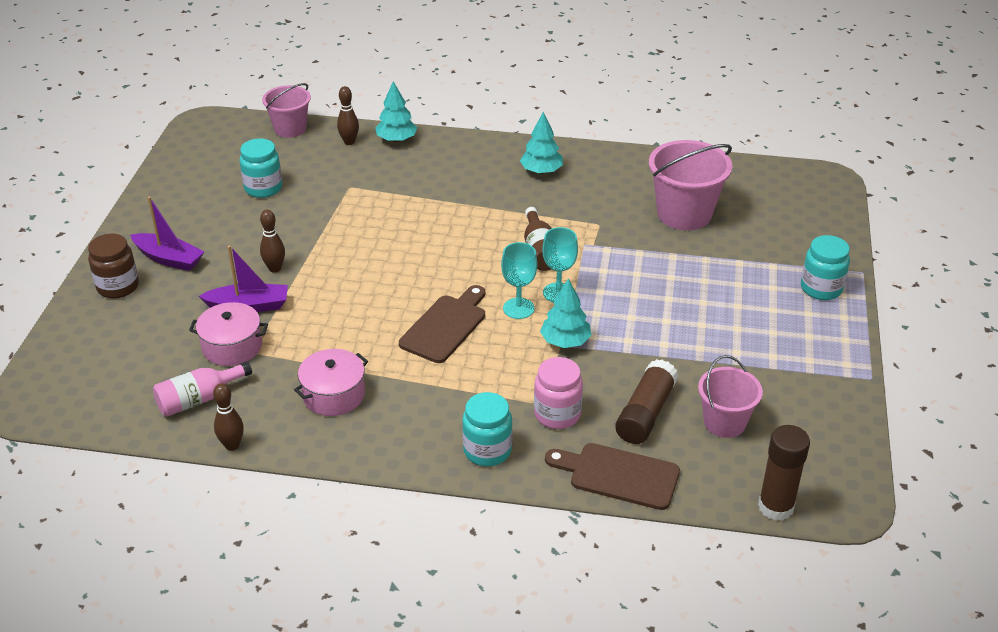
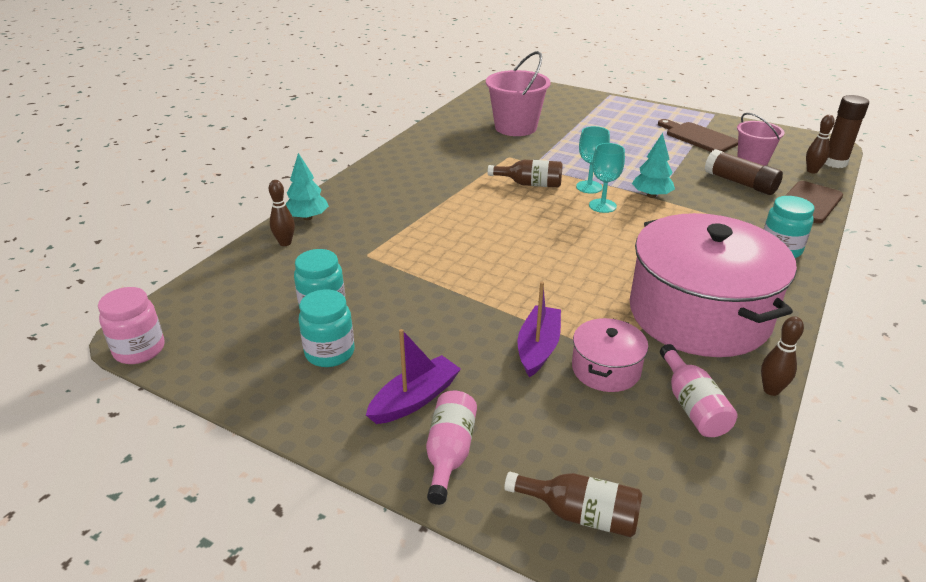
camera: 70 degrees left, 5 degrees down
(73, 354) = (580, 514): none -> brown bottle
(118, 287) = (449, 453): brown jar -> pink bottle
(275, 268) = (480, 321): brown bowling pin -> brown bowling pin (812, 171)
(290, 129) = (221, 274): pink bucket -> none
(333, 395) = (699, 314): pink pot -> pink pot, size x2.22
(445, 326) = (614, 241): brown cutting board -> brown cutting board (698, 137)
(541, 171) = (419, 164): turquoise tree -> none
(557, 414) = (738, 214): pink jar -> pink jar (139, 350)
(821, 288) = (621, 108): turquoise jar -> turquoise jar (330, 353)

